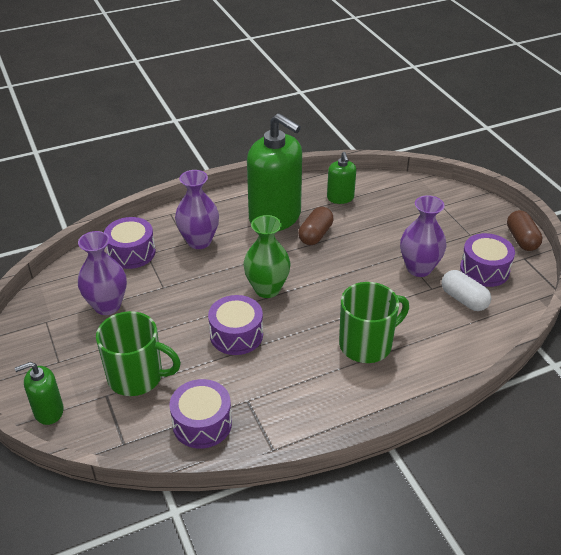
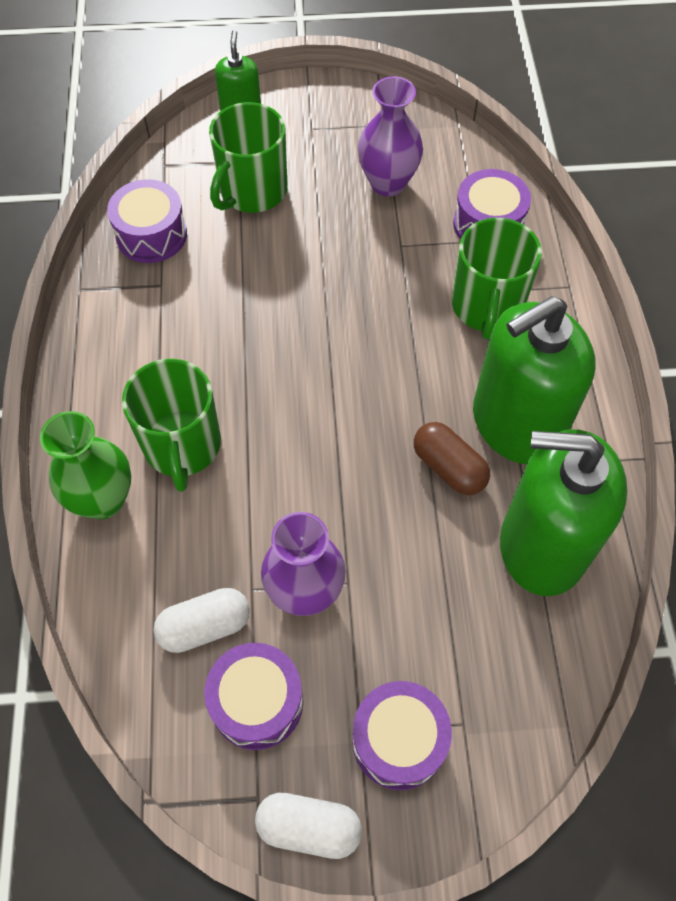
camera: 110 degrees right, 20 degrees up
(199, 241) = (487, 307): purple vase -> green mug
(236, 335) = (273, 302): purple drum -> purple drum (399, 740)
(267, 289) = (346, 361): green vase -> green vase (103, 500)
(340, 198) = (542, 546): green soap dispenser -> green soap dispenser, size x2.07
(521, 239) = (309, 827): brown capsule -> white capsule

